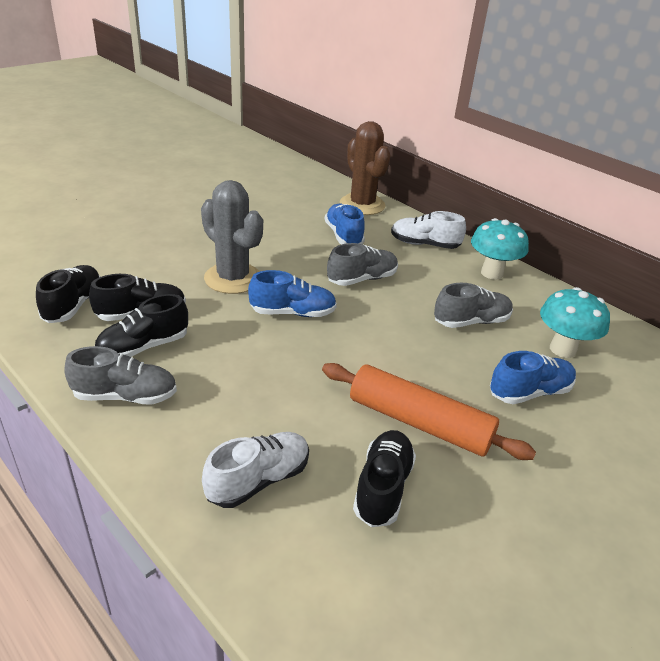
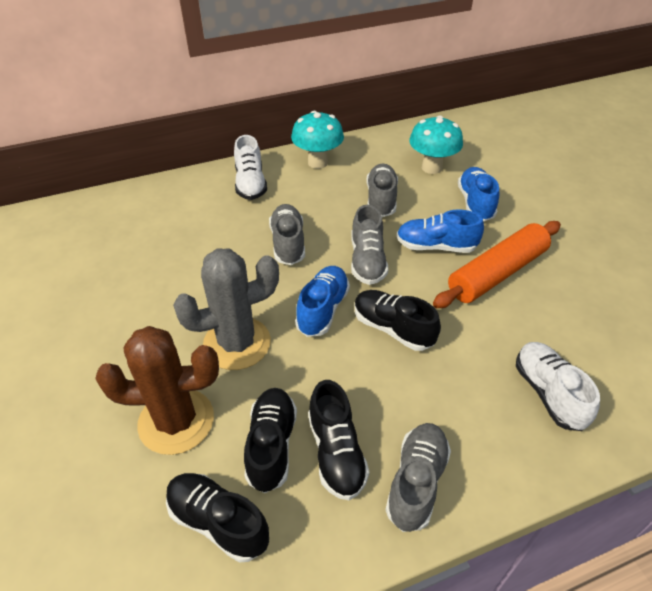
camera: 65 degrees left, 10 degrees up
(343, 235) = (201, 232): blue shoe -> blue shoe (436, 246)
(362, 205) = (147, 199): brown cactus -> brown cactus (176, 421)
(372, 327) = (367, 261): none -> grey shoe
(383, 488) = (563, 317): black shoe -> black shoe (393, 328)
(424, 244) = (250, 184): white shoe -> white shoe turned 45 degrees counterclockwise

